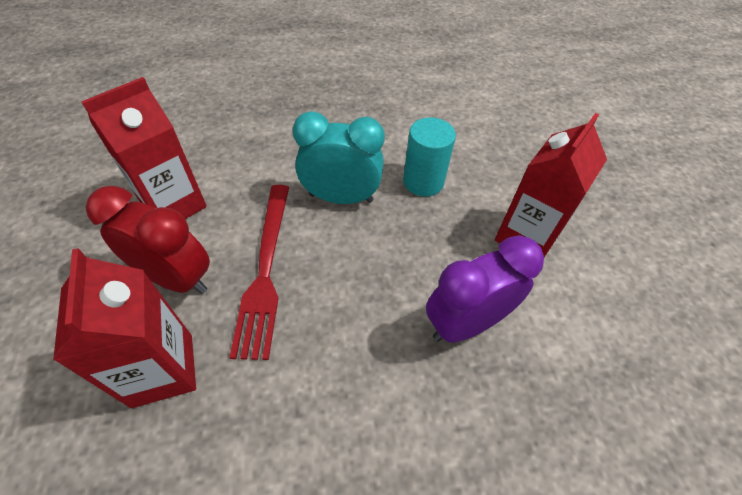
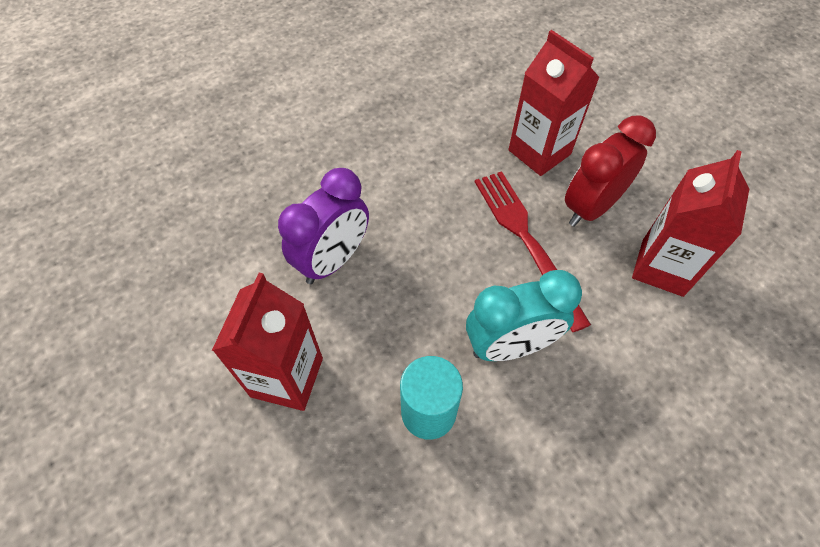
camera: 160 degrees right, 5 degrees up
(176, 278) = (591, 208): red clock -> red clock turned 135 degrees clockwise

